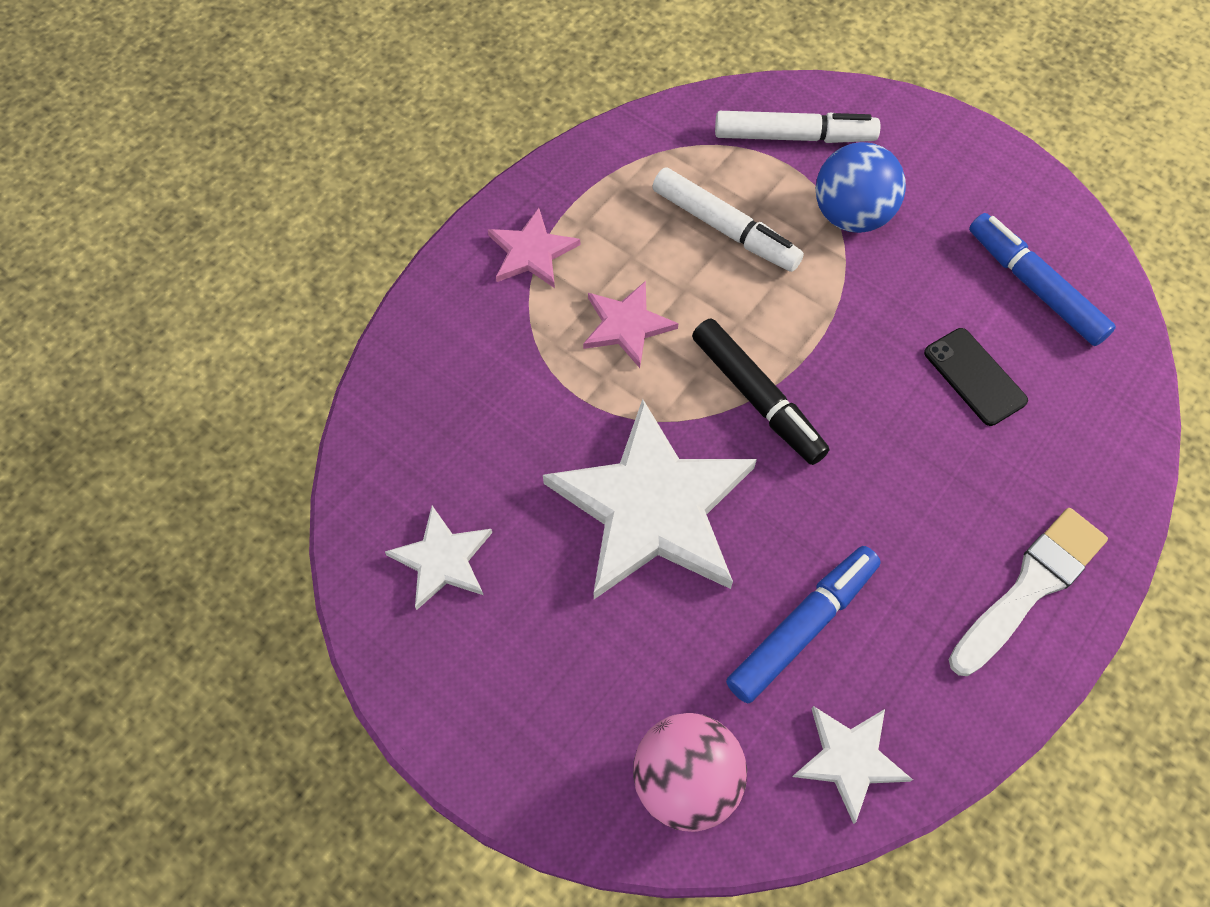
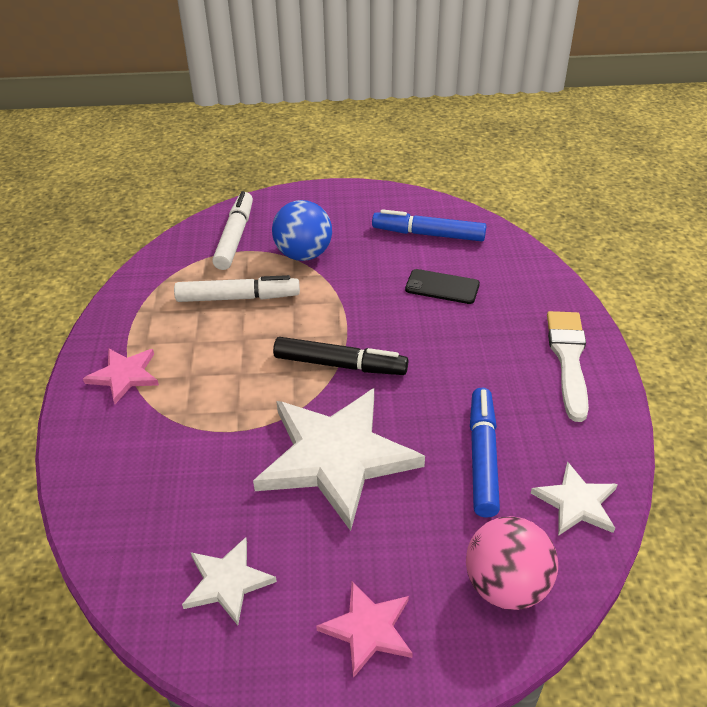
camera: 40 degrees left, 20 degrees down
(626, 325) = (225, 376): pink star -> pink star (368, 629)
(794, 137) = (235, 237): white marker -> white marker turned 45 degrees counterclockwise

